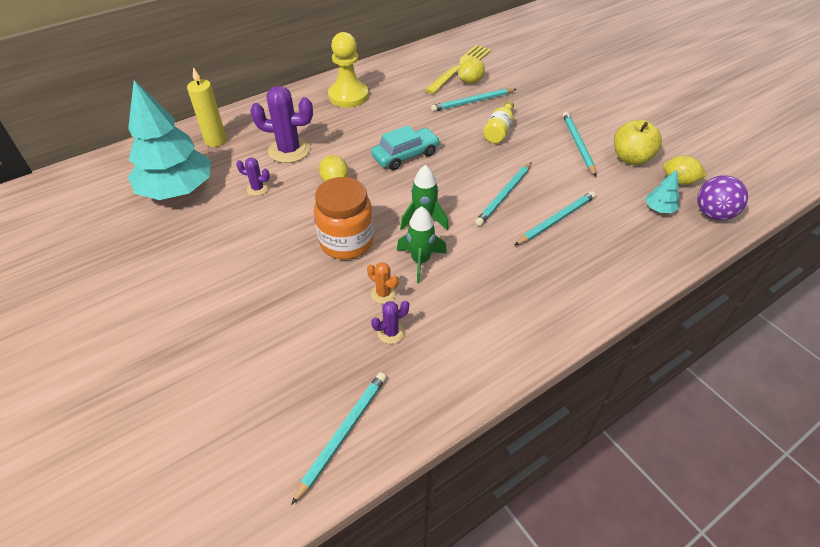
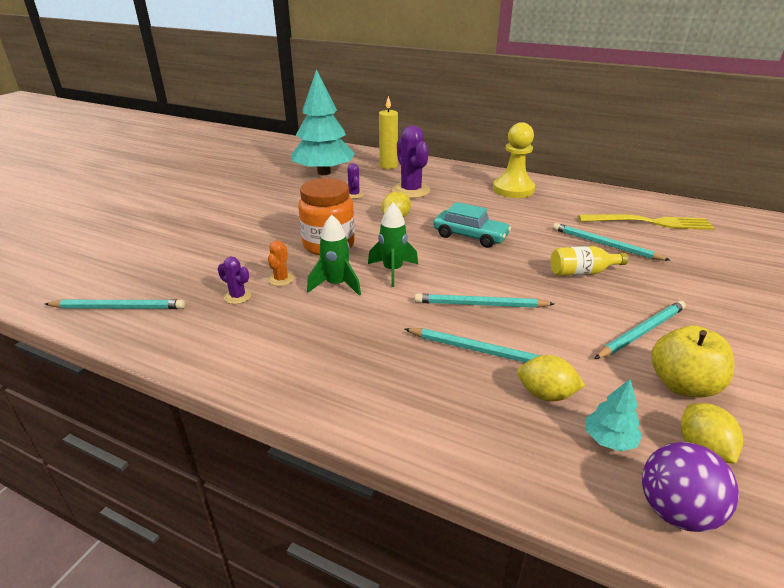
camera: 60 degrees right, 15 degrees down
(470, 82) = (637, 234): yellow lemon -> yellow lemon (546, 394)

